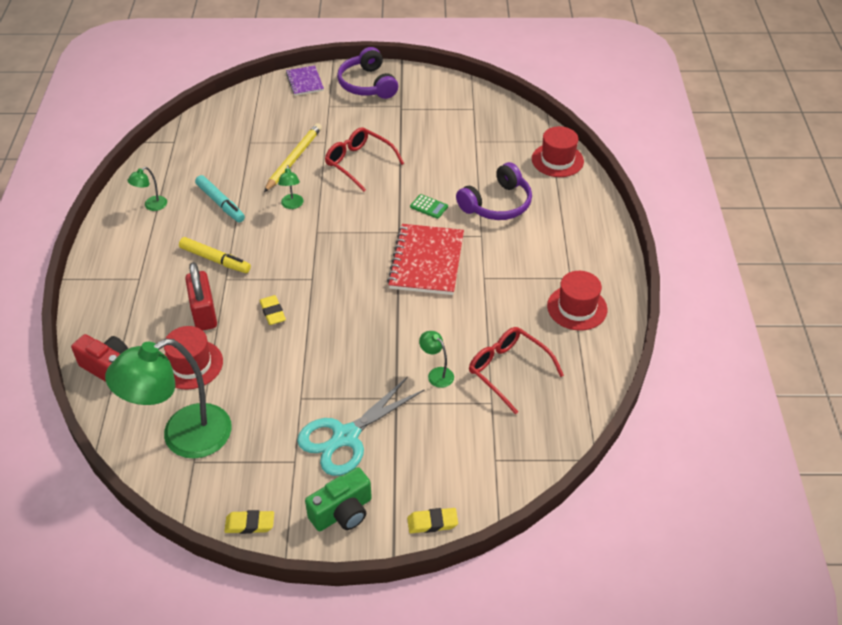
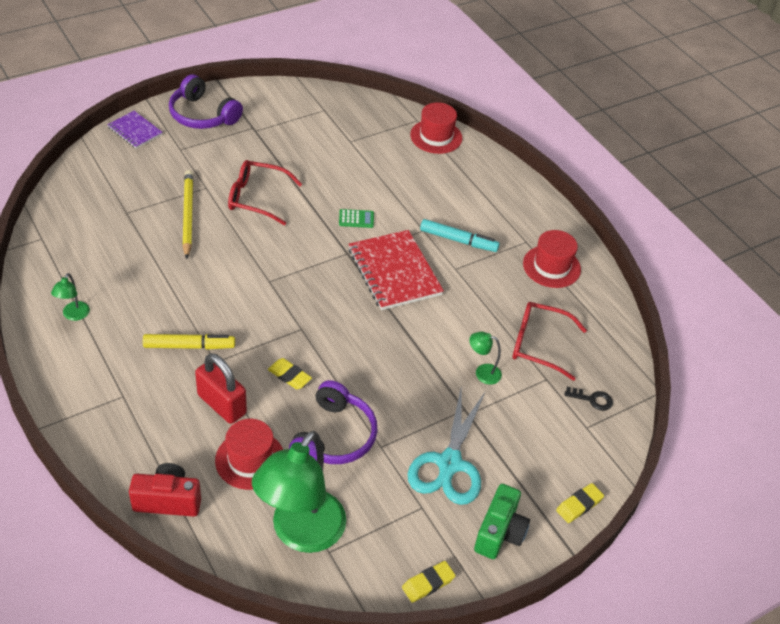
camera: 35 degrees left, 0 degrees up
(220, 203) = (147, 286): turquoise marker -> turquoise marker (458, 240)
(292, 205) = (223, 262): green lamp -> none
(497, 204) = (415, 195): purple headphones -> purple headphones (334, 436)
(520, 438) = (592, 399): none -> black key

